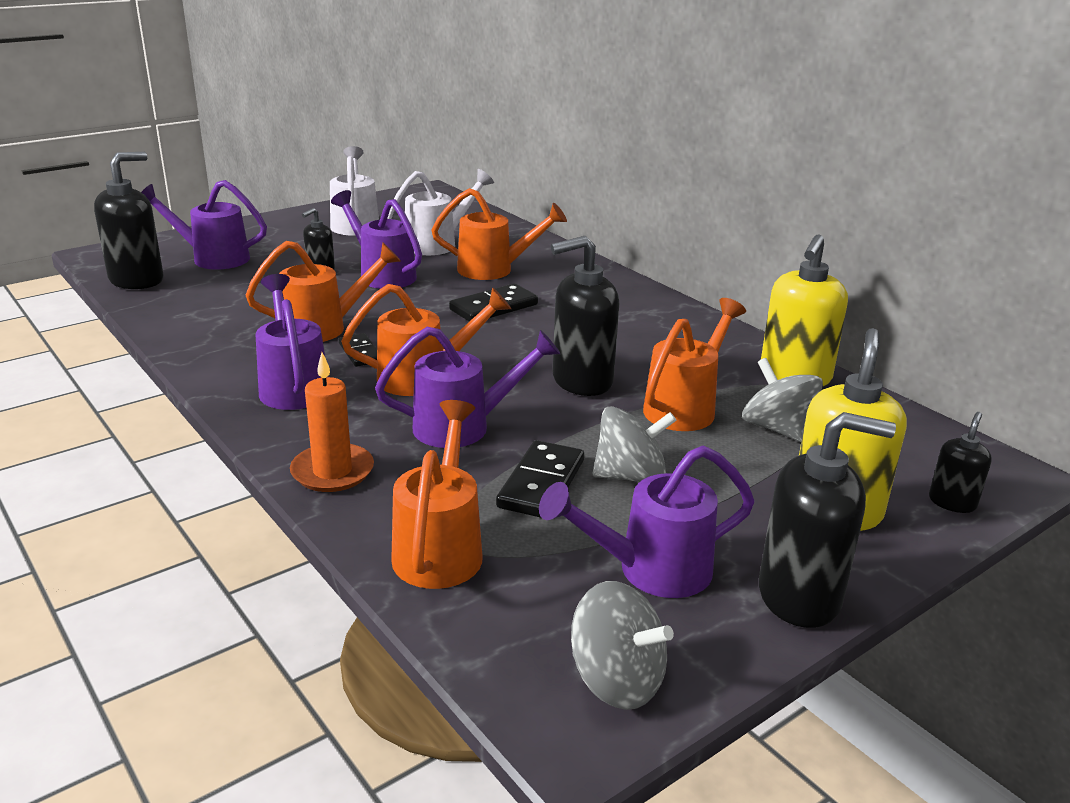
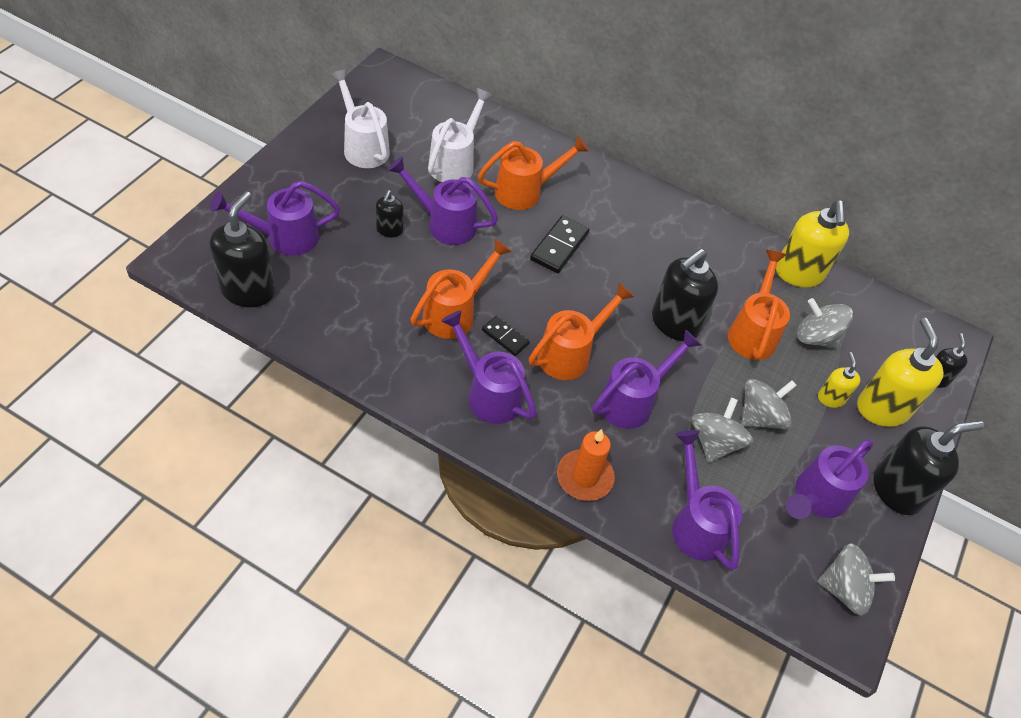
camera: 30 degrees left, 25 degrees up
(440, 548) = (696, 523): orange watering can -> purple watering can
(541, 483) = (714, 442): black domino -> grey spinning top
(757, 484) = (831, 398): none -> yellow soap dispenser

